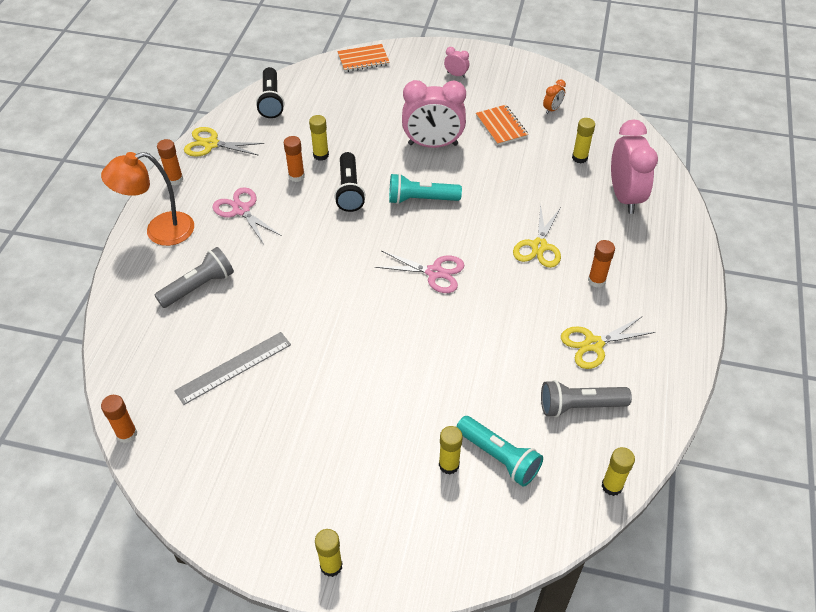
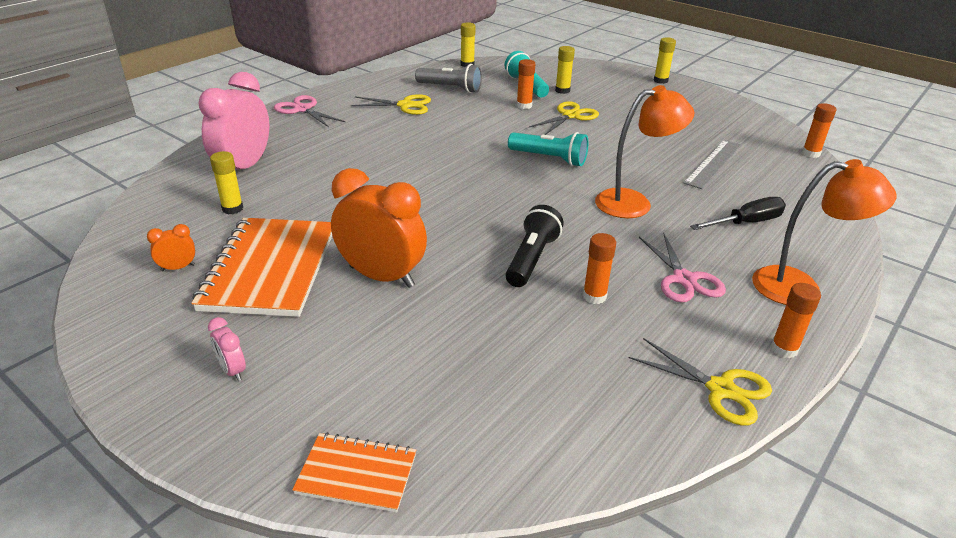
camera: 155 degrees left, 15 degrees down
(199, 286) = (746, 223): grey flashlight -> black screwdriver
(234, 367) = (713, 163): grey ruler -> grey ruler turned 45 degrees counterclockwise
(271, 101) = (589, 440): black flashlight -> none
(296, 276) = (634, 202): none -> orange lamp
(321, 155) = (546, 313): yellow glue stick -> none
(421, 199) = (453, 225): turquoise flashlight -> turquoise flashlight (549, 159)
(433, 144) = (381, 276): pink clock -> orange clock
(434, 272) = (491, 169): pink scissors -> pink scissors (303, 109)
(501, 126) = (270, 269): orange notebook -> orange notebook, size x1.92
(539, 246) = (375, 159): yellow scissors -> yellow scissors (570, 116)
(596, 280) = (356, 130): orange glue stick -> orange glue stick (524, 105)

